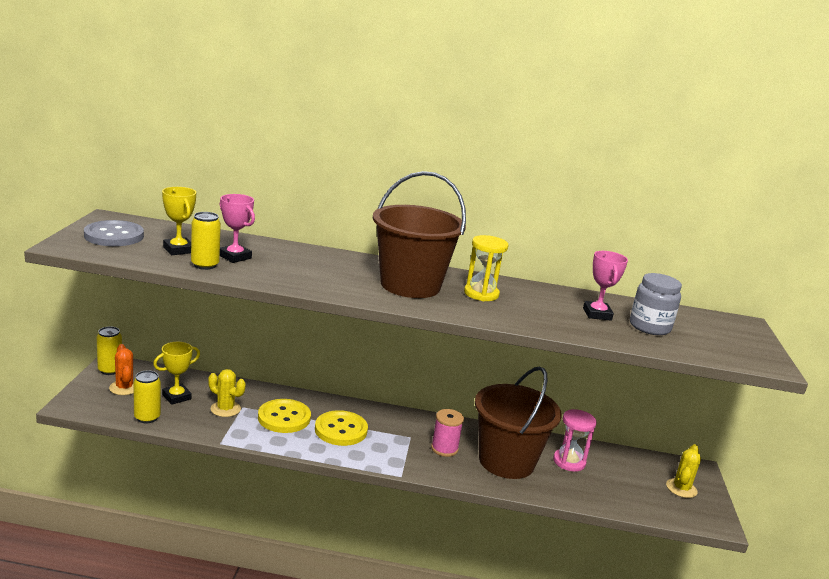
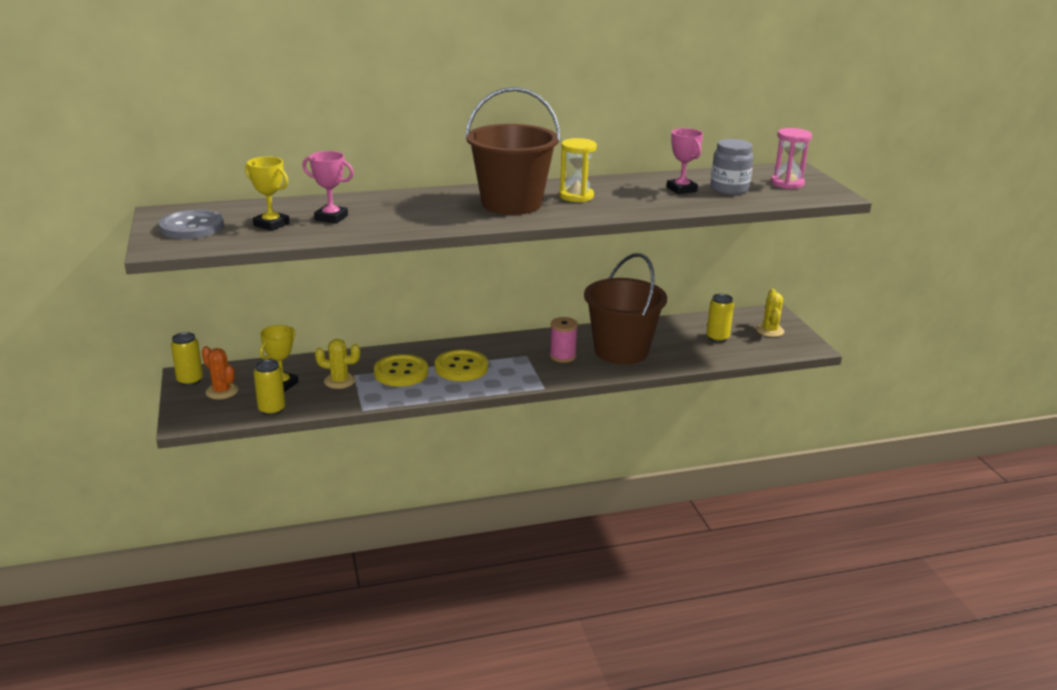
camera: 20 degrees left, 5 degrees up
(205, 265) = (314, 232): yellow can -> yellow can (717, 338)
(569, 462) = (671, 336): pink hourglass -> pink hourglass (787, 183)

